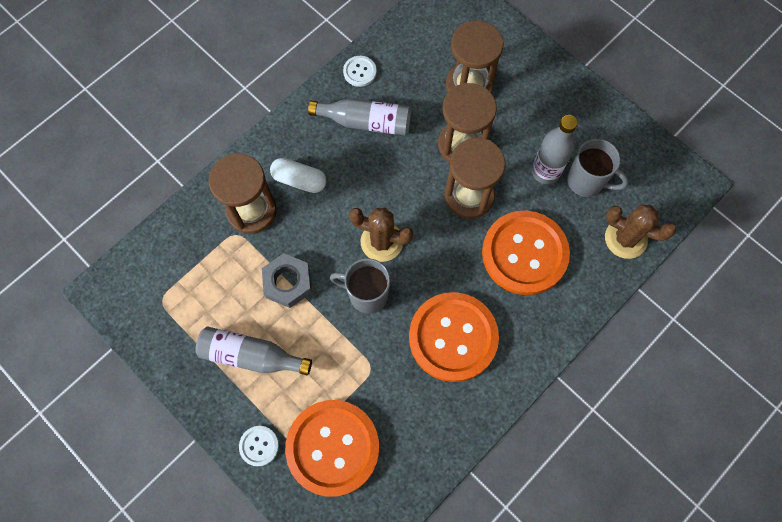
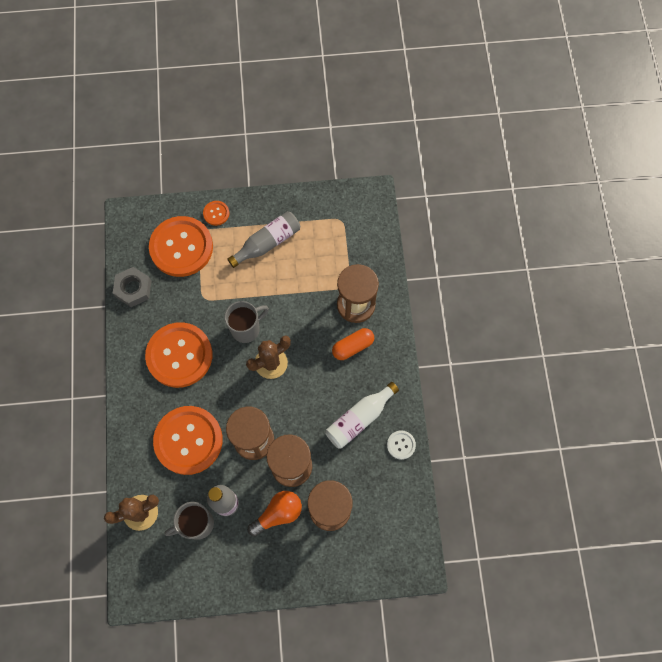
camera: 130 degrees right, 0 degrees up
(259, 446) = (216, 213): white button -> orange button
(287, 283) = (292, 292): grey nut -> grey nut (133, 289)
(299, 180) = (353, 347): white capsule -> orange capsule
(366, 122) = (359, 418): grey bottle -> white bottle
(512, 123) = (278, 514): none -> orange light bulb

